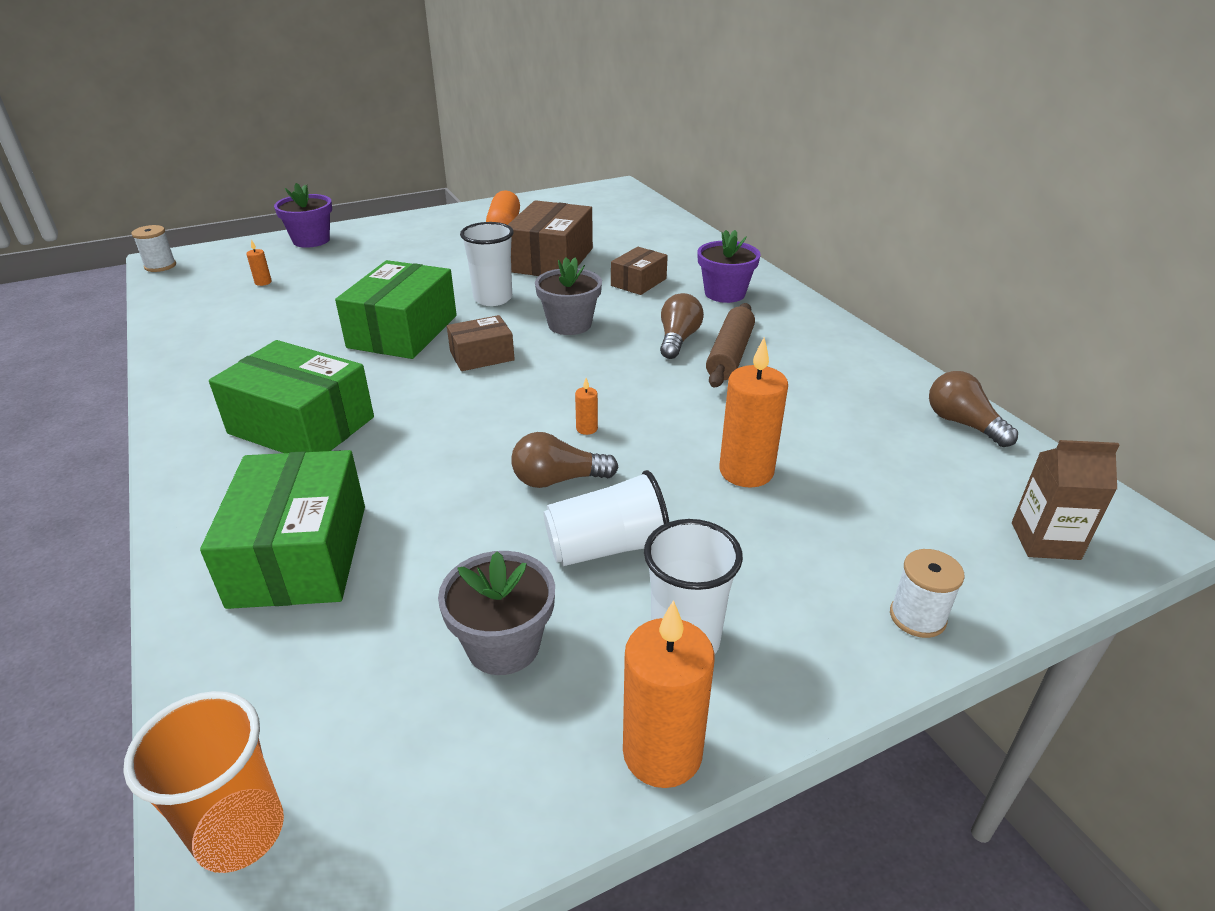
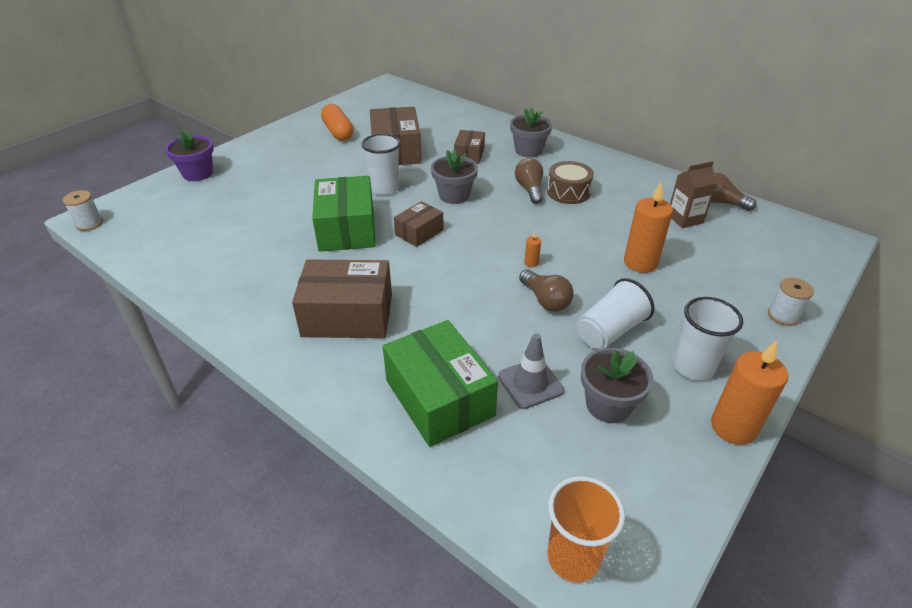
camera: 25 degrees left, 5 degrees up
(263, 282) = (196, 217): orange candle -> none
(301, 425) = (347, 315): green box -> brown box
(428, 577) = (530, 383): none -> grey traffic cone
(558, 480) = (545, 300): brown light bulb -> brown light bulb turned 90 degrees counterclockwise
(724, 293) = (528, 150): purple flower pot -> grey flower pot
(730, 355) = (568, 192): brown rolling pin -> brown drum
(1045, 541) = (804, 257): brown carton -> brown carton (685, 219)

